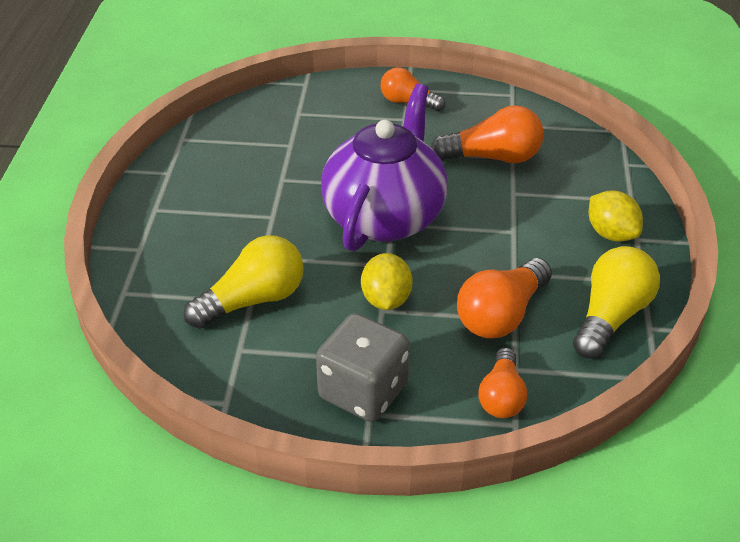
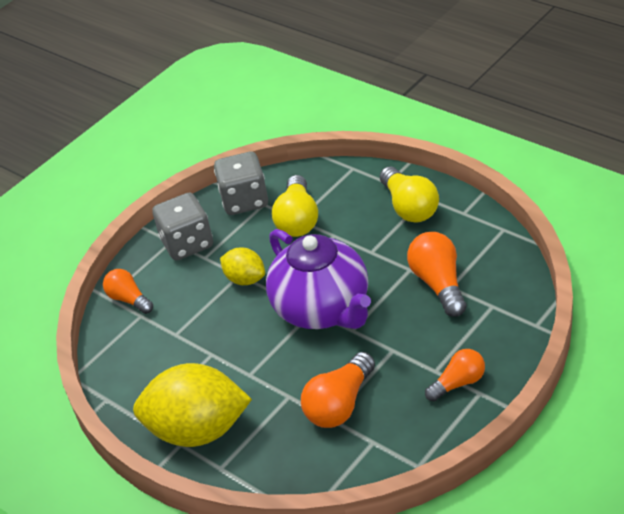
camera: 130 degrees right, 0 degrees up
(243, 373) = (244, 200): none -> grey dice
(501, 315) = (184, 329): orange light bulb -> orange light bulb (439, 284)
(611, 234) = (198, 430): yellow lemon -> yellow lemon, size x1.95
(611, 316) = (132, 383): yellow light bulb -> yellow light bulb (409, 207)

